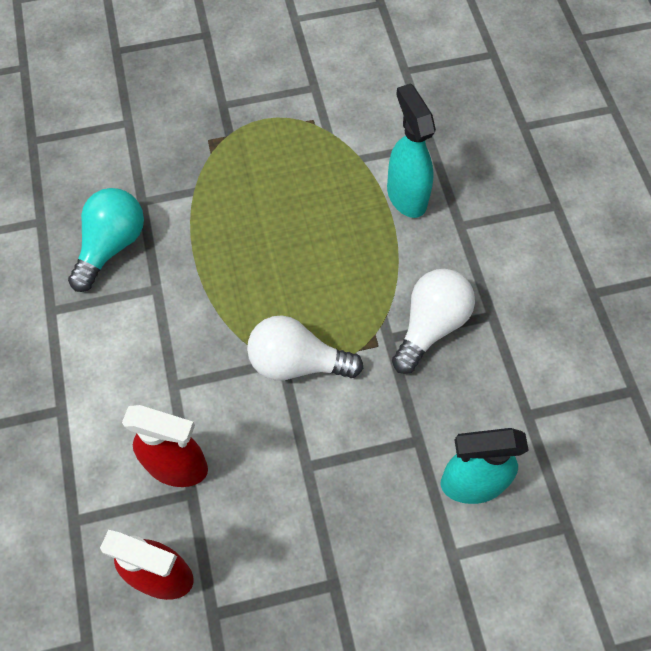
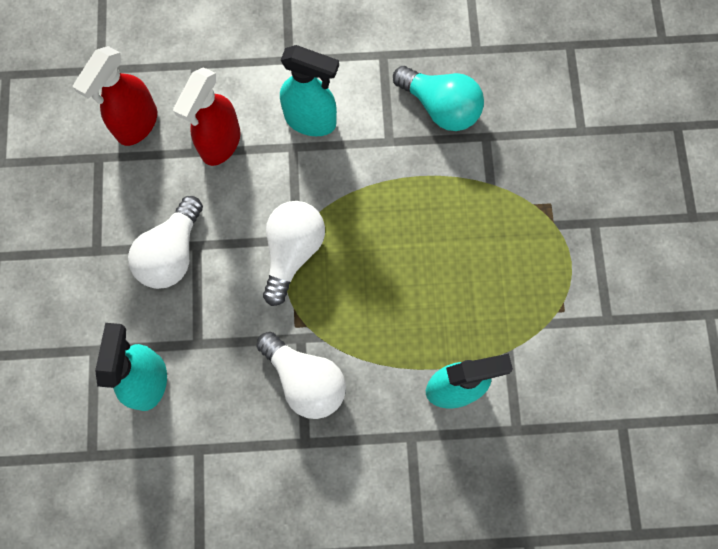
camera: 100 degrees right, 10 degrees up
(139, 371) = (311, 121): none -> turquoise spray bottle
(321, 491) = (172, 253): none -> white light bulb

